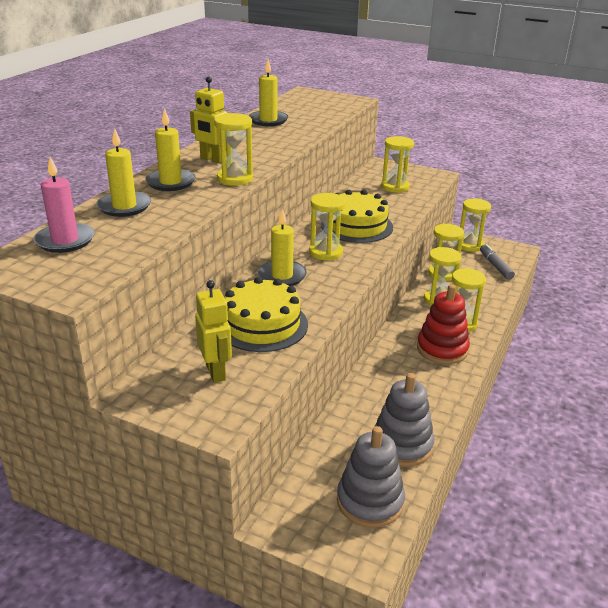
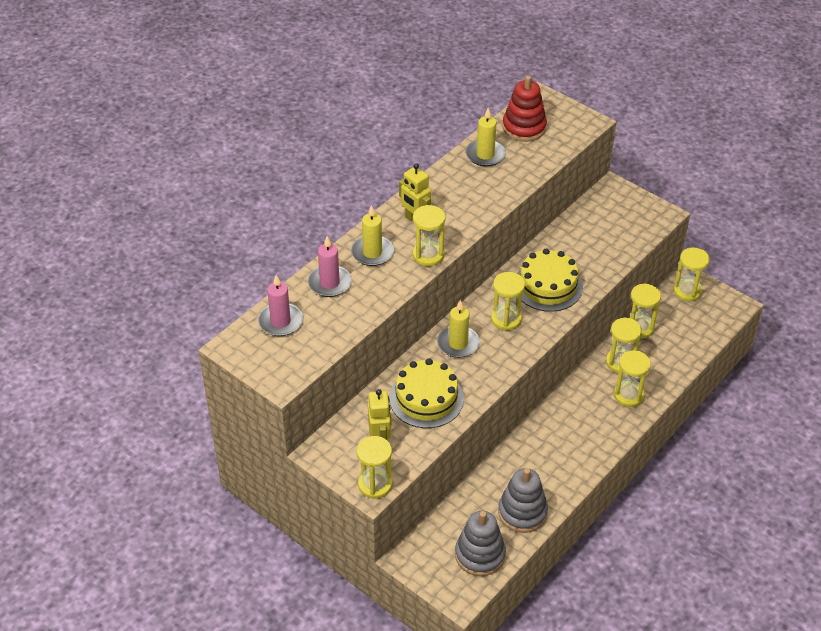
camera: 15 degrees right, 15 degrees up
(124, 206) = (329, 283): yellow candle -> pink candle
(395, 187) = (609, 229): yellow hourglass -> yellow hourglass (375, 484)
(442, 349) = (597, 422): red stacking toy -> red stacking toy (524, 127)
(495, 266) = (699, 326): grey marker -> none

